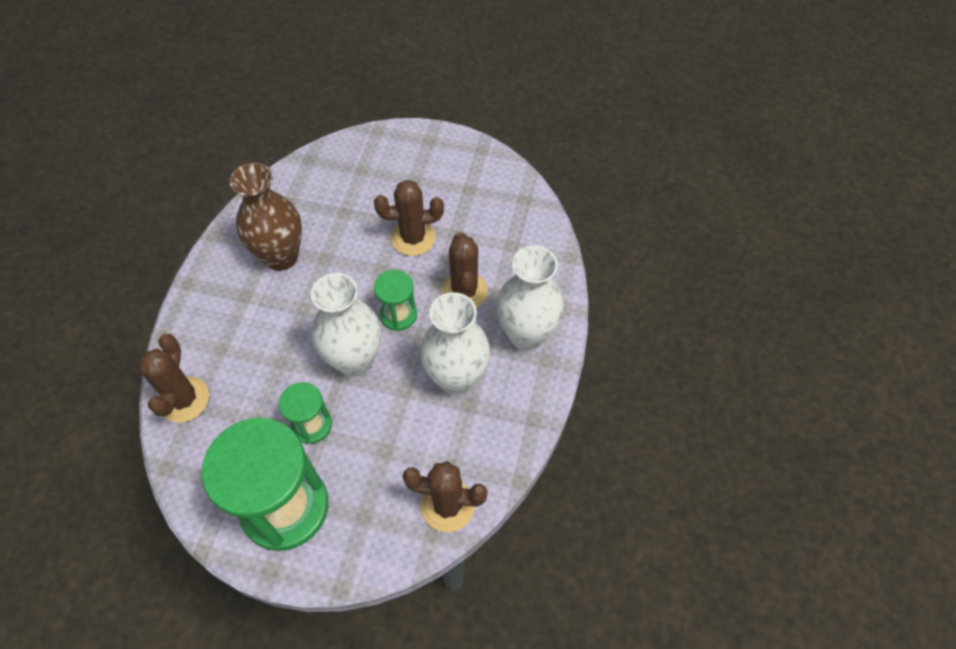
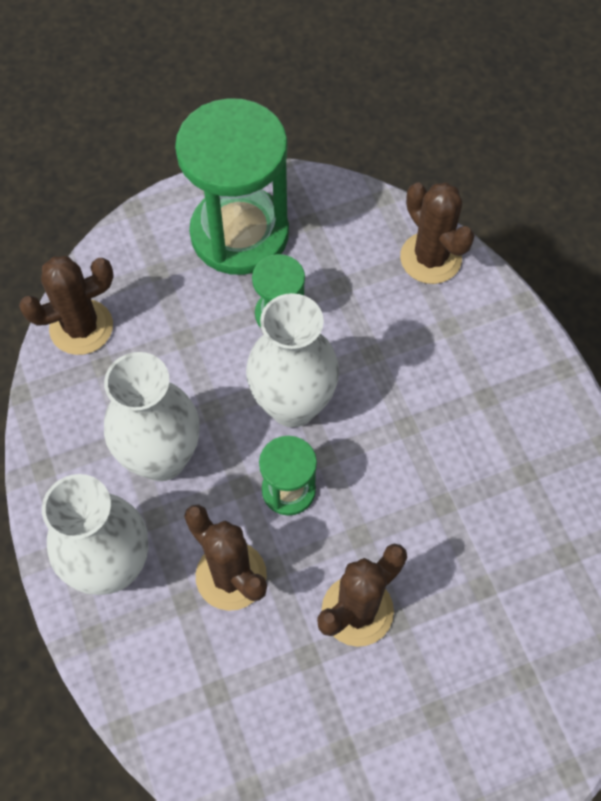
camera: 145 degrees right, 5 degrees up
(281, 257) = (495, 470): brown vase -> none

